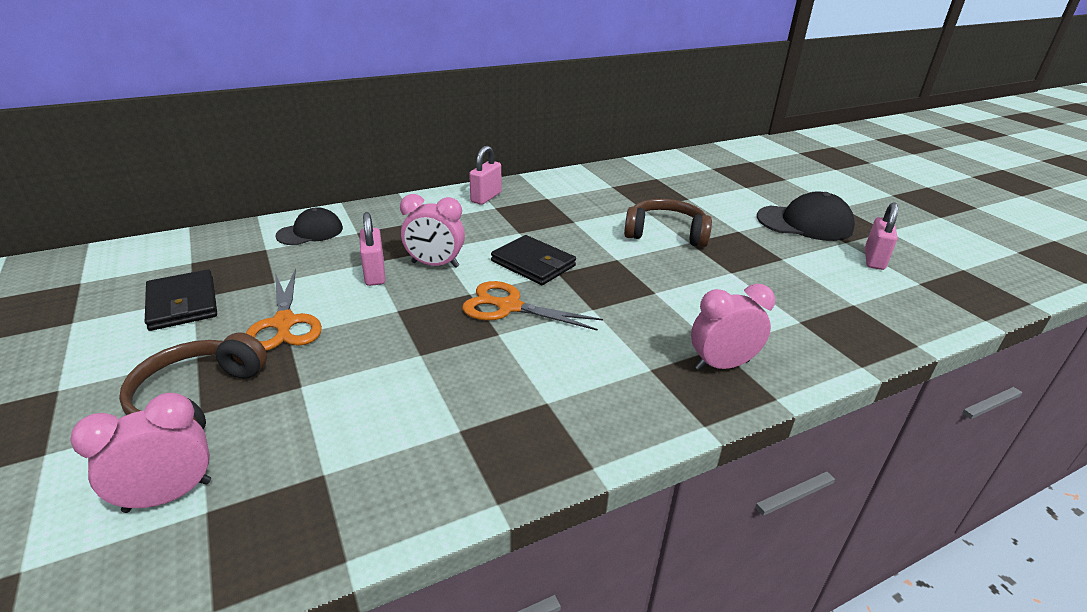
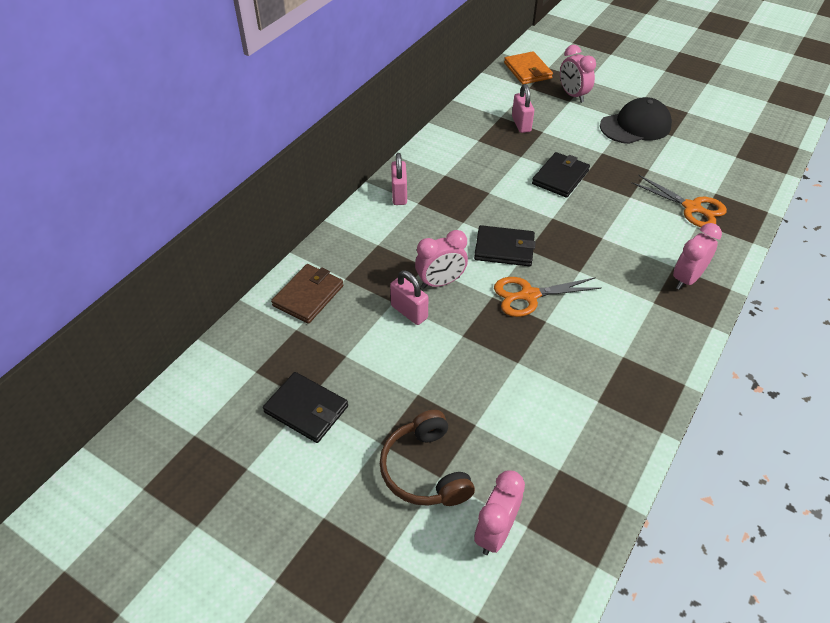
camera: 30 degrees left, 15 degrees up
(284, 323) = (402, 385): orange scissors -> orange scissors (691, 207)
(310, 232) = (308, 295): black cap -> brown wallet
(665, 234) = (560, 177): brown headphones -> black wallet
(725, 158) = (527, 71): none -> orange wallet
(755, 184) = (573, 95): none -> pink clock
(874, 259) = (699, 145): pink padlock -> pink padlock (521, 124)

